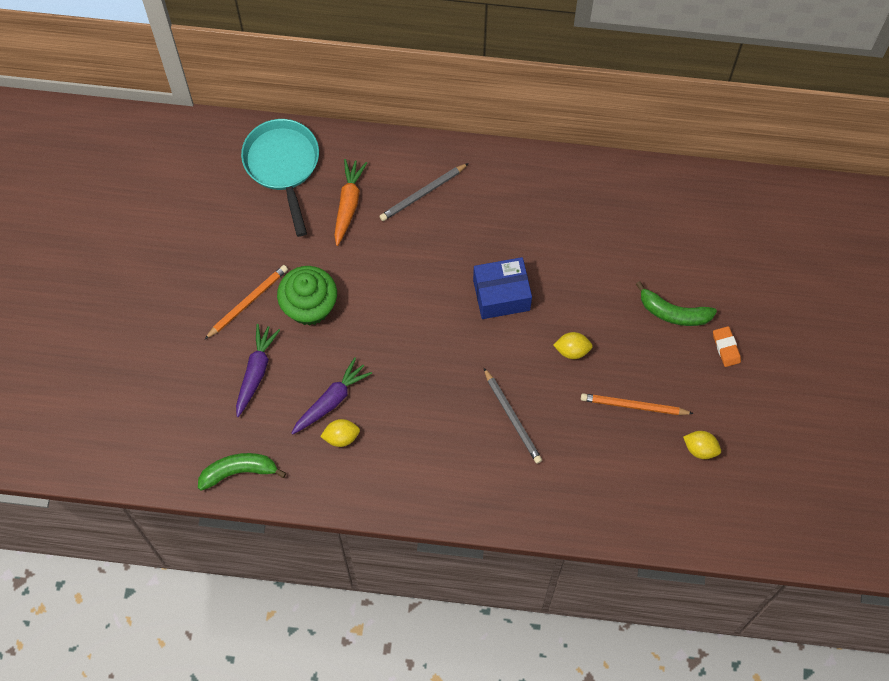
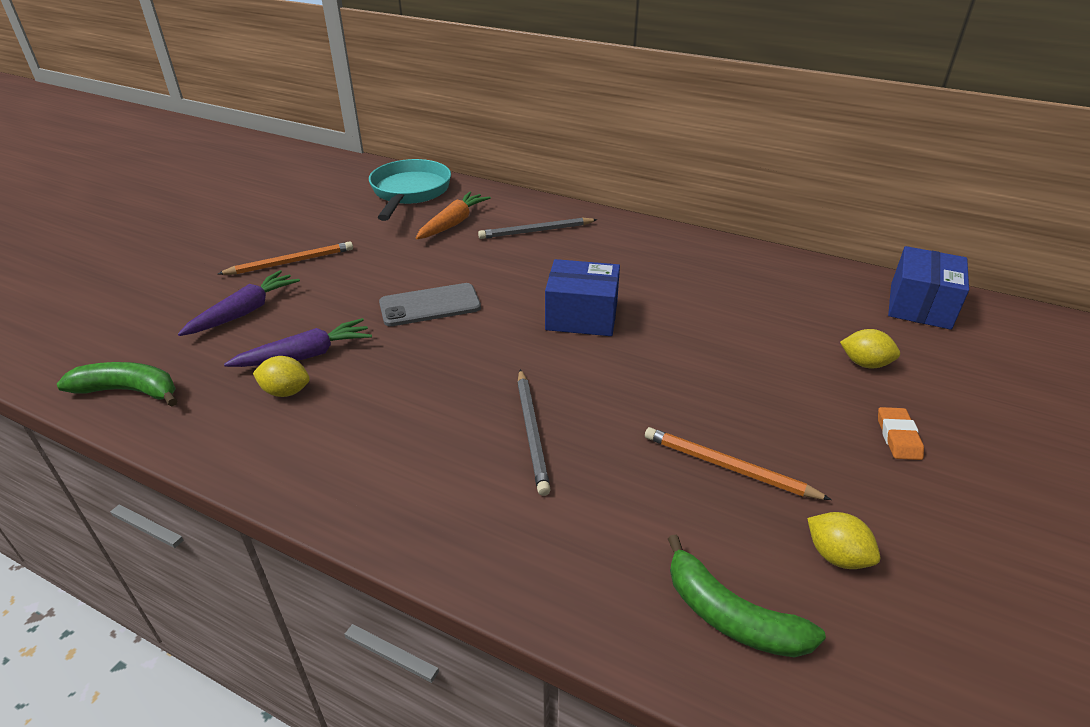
camera: 20 degrees right, 30 degrees down
(309, 306) = (352, 278): green cupcake -> none
(387, 319) = (430, 305): none -> grey phone
(572, 350) = (653, 384): yellow lemon -> yellow lemon (865, 364)
(673, 312) = (817, 382): green banana -> green banana (731, 616)
(734, 203) = (920, 306): none -> blue box

